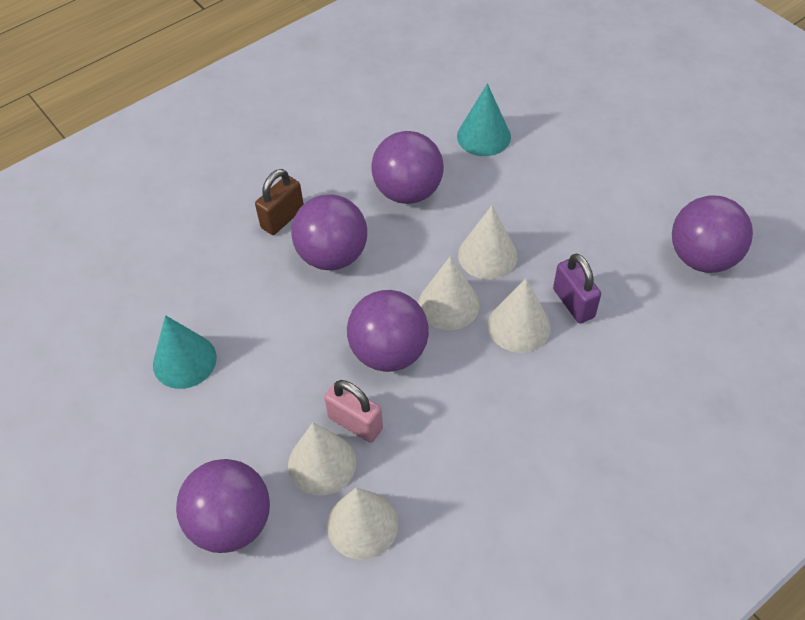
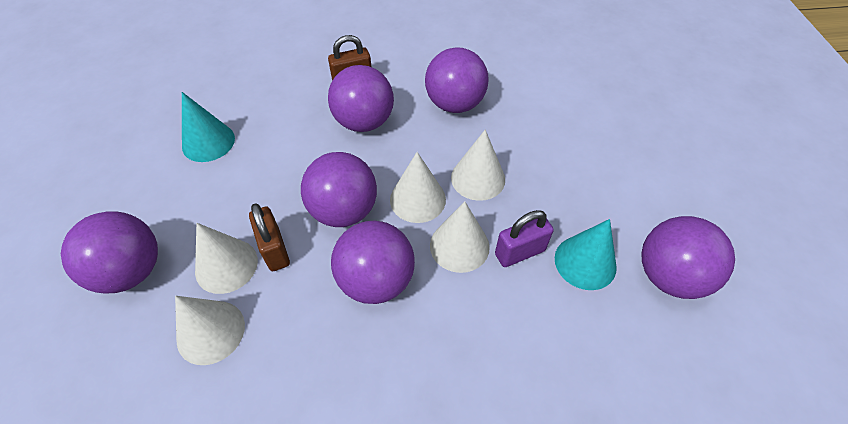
camera: 30 degrees right, 0 degrees up
(355, 423) = (275, 250): pink padlock -> brown padlock
(471, 396) = (376, 280): none -> purple ball
(483, 136) = (544, 91): turquoise cone -> turquoise cone (585, 262)
(573, 303) = (519, 252): purple padlock -> purple padlock turned 60 degrees clockwise

